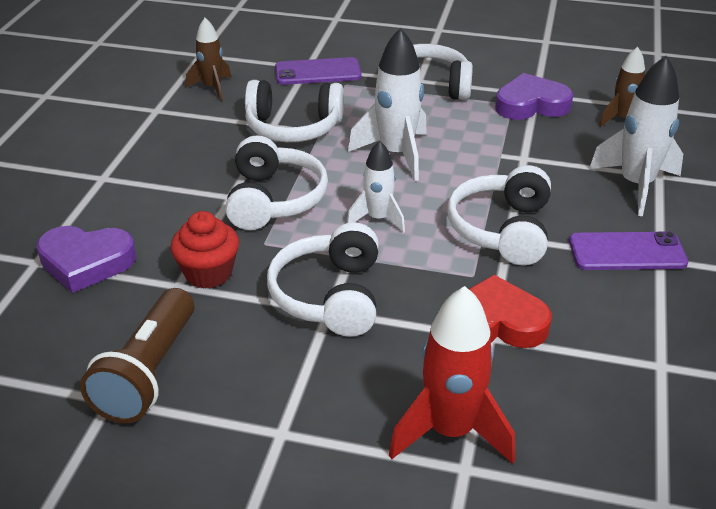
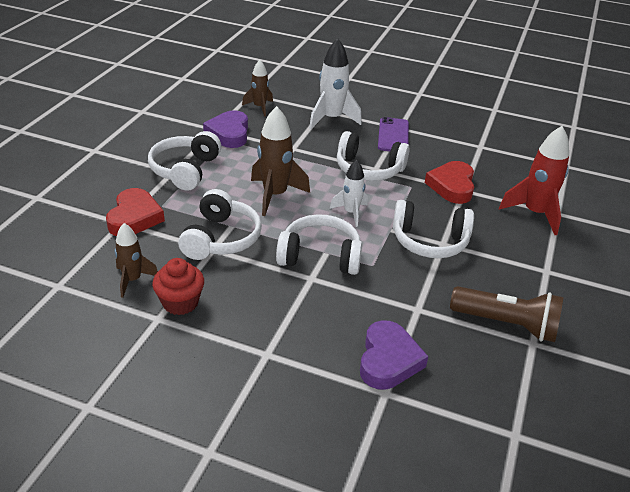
camera: 85 degrees left, 0 degrees up
(208, 273) = (405, 293): red cupcake -> red cupcake (180, 302)
(318, 72) = (134, 217): purple phone -> red heart
(396, 154) = (275, 195): white rocket -> brown rocket

